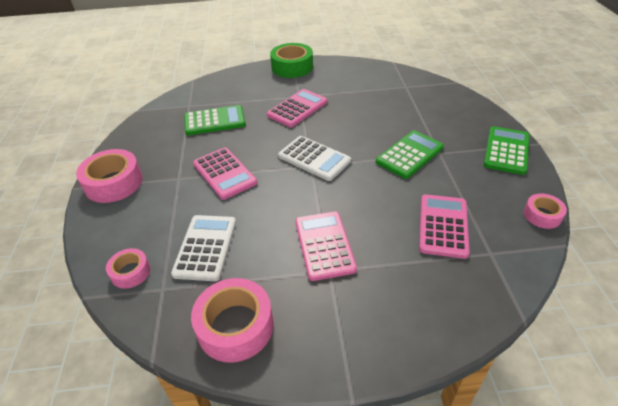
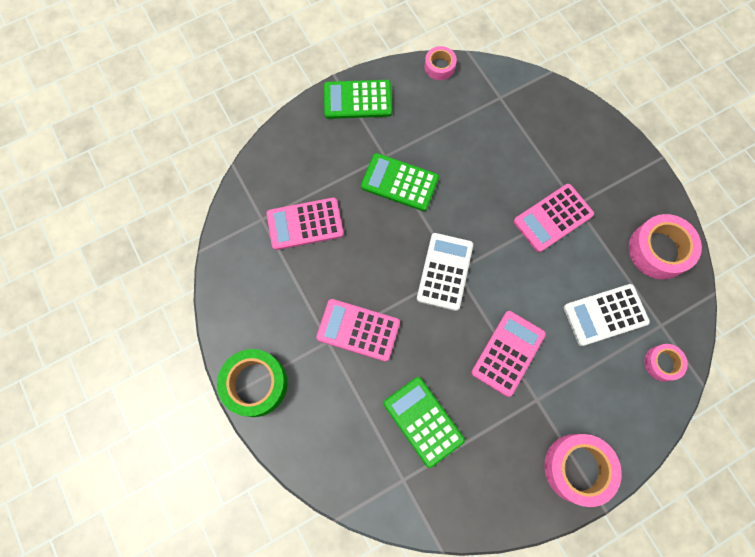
camera: 115 degrees left, 30 degrees up
(443, 226) = (486, 135): pink calculator -> pink calculator (305, 224)

